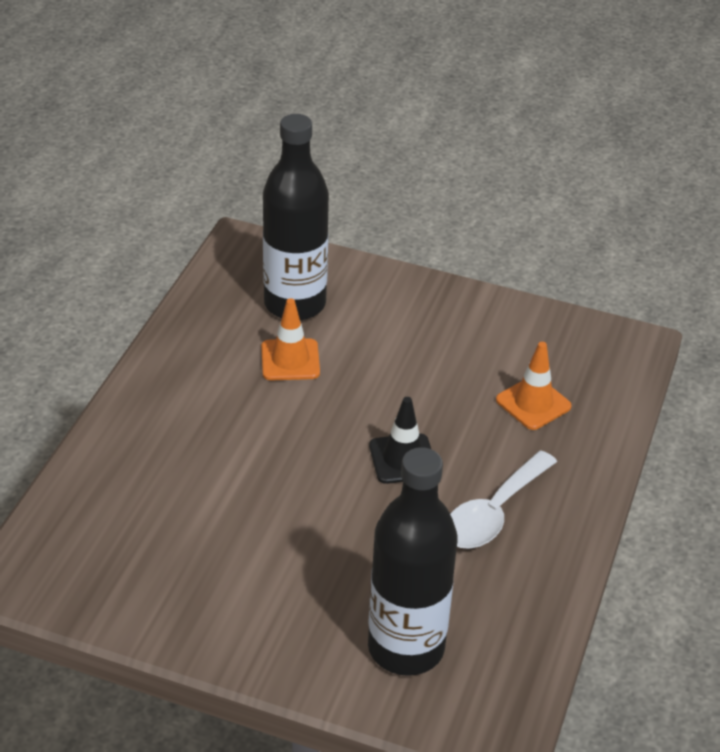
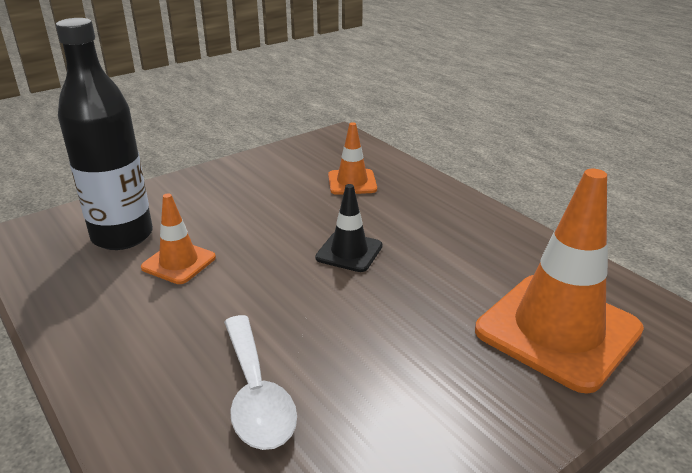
camera: 55 degrees left, 10 degrees down
(406, 648) = (558, 330): black bottle -> orange traffic cone
(493, 513) = (441, 235): white spoon -> white spoon (256, 395)

